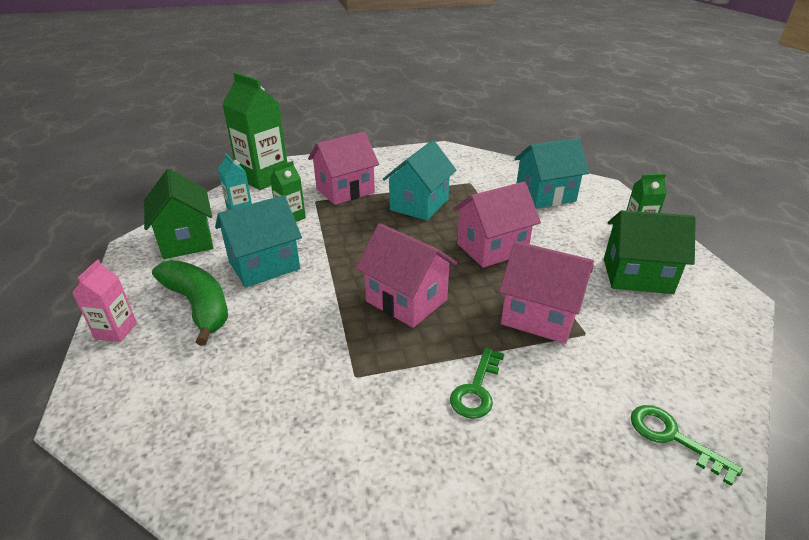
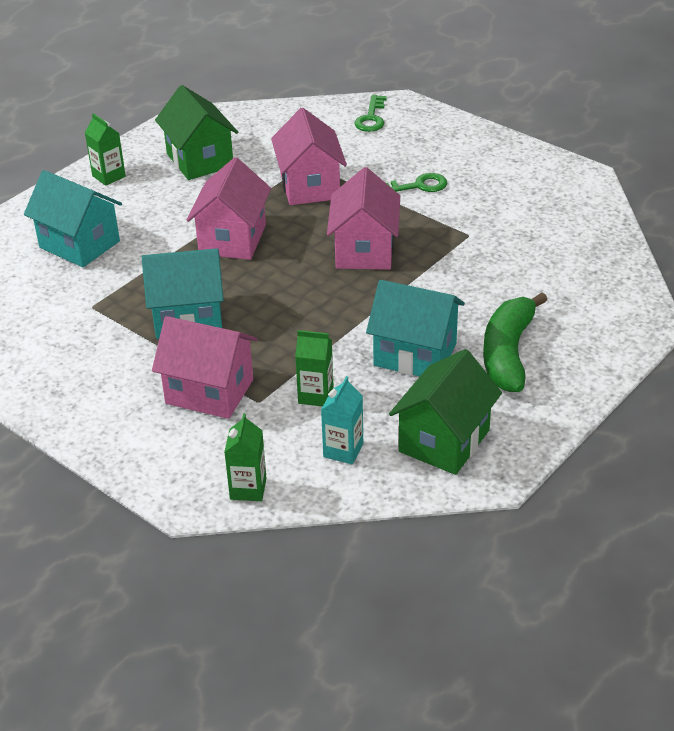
camera: 125 degrees left, 5 degrees up
(116, 331) = (588, 375): pink carton -> none
(263, 178) = (248, 489): green carton -> green carton, size x0.51
(491, 248) = (232, 239): pink house -> pink house turned 75 degrees clockwise

